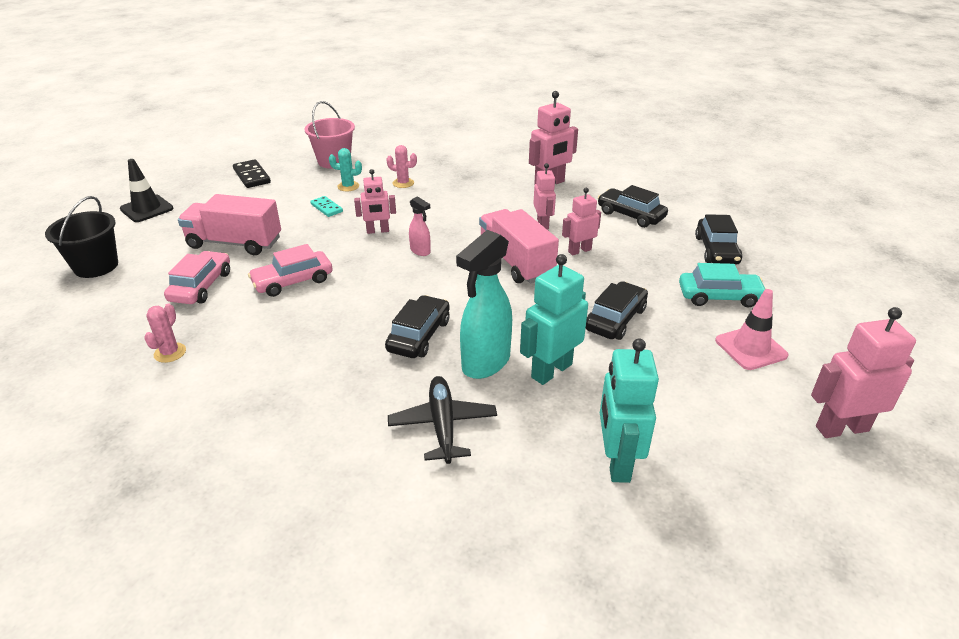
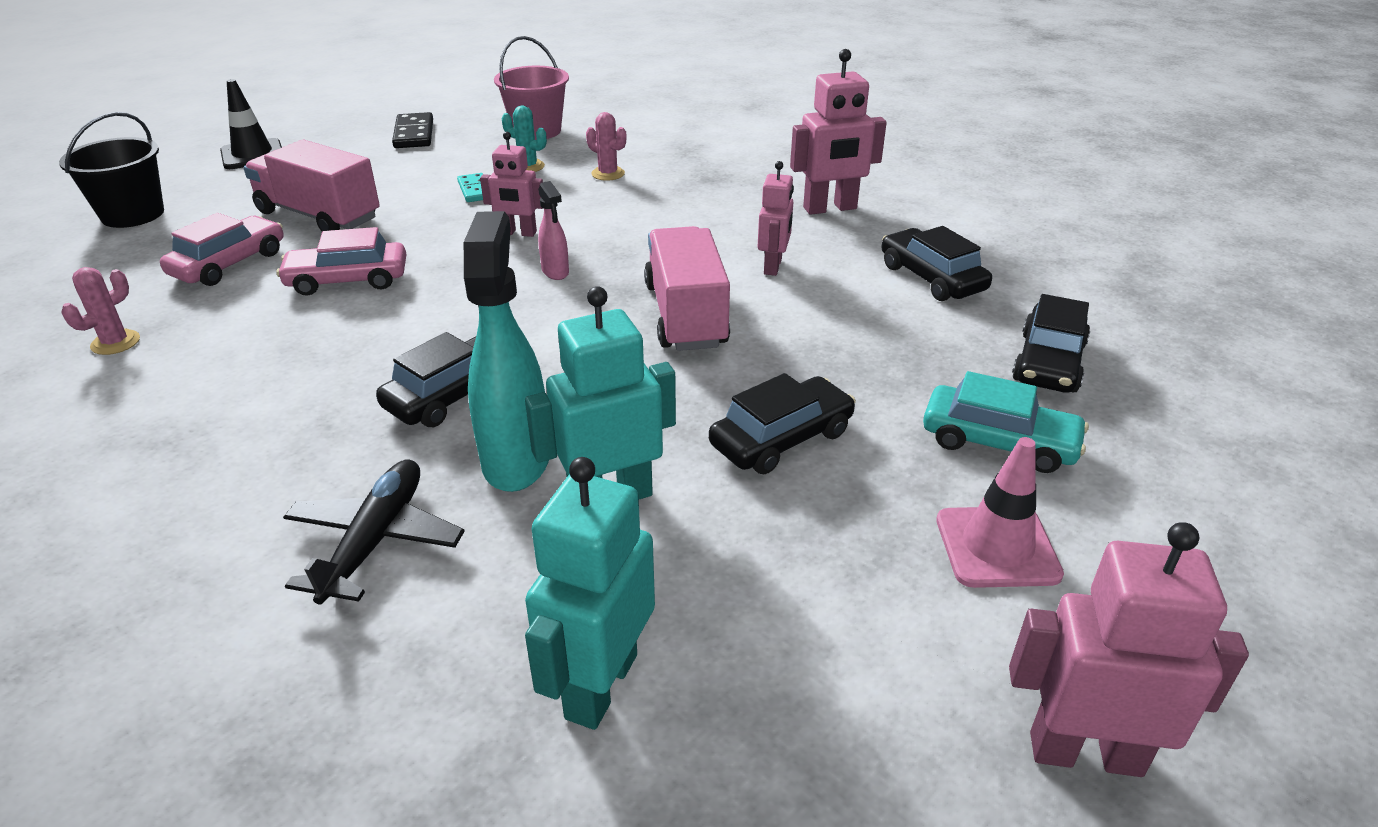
camera: 20 degrees right, 0 degrees up
(485, 363) = (516, 460): turquoise spray bottle -> turquoise spray bottle turned 120 degrees clockwise
(579, 251) = (802, 317): pink robot -> none

